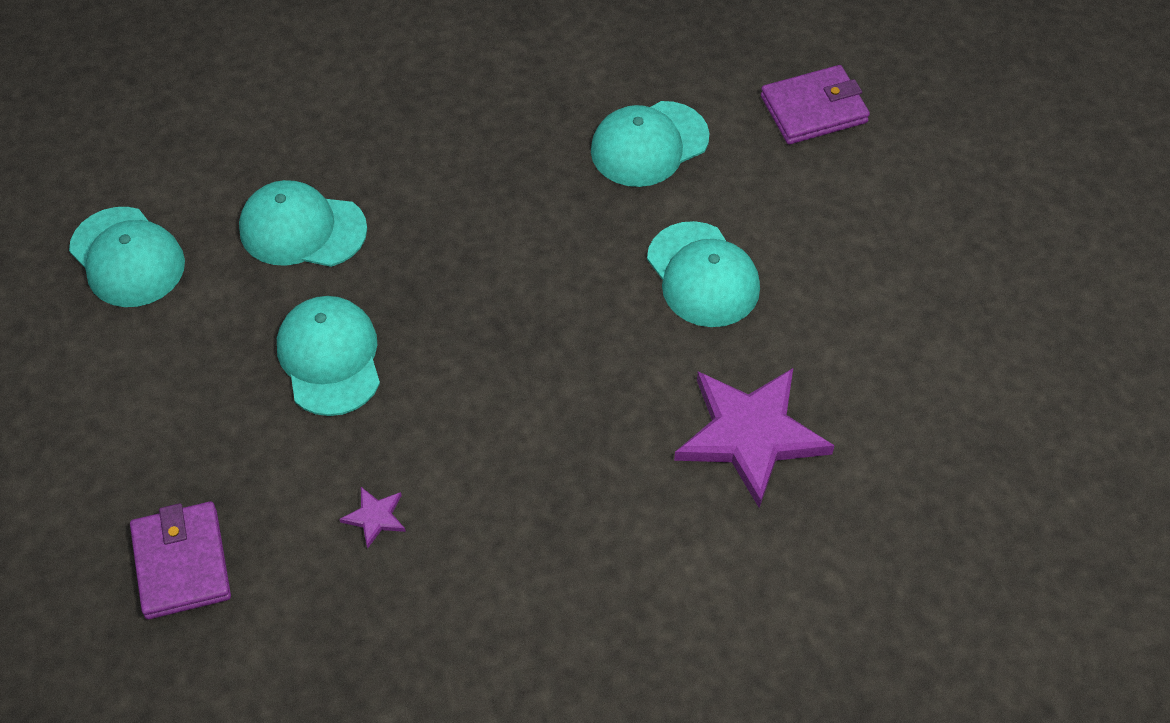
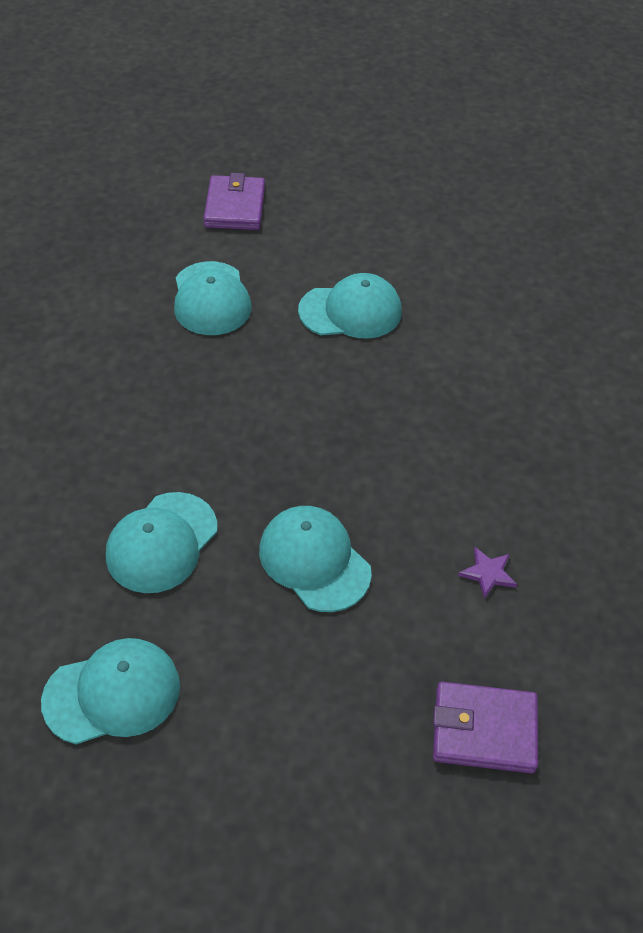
camera: 70 degrees left, 5 degrees down
(330, 358) = (314, 561): turquoise cap -> turquoise cap turned 45 degrees clockwise
(750, 435) = (500, 334): purple star -> none

